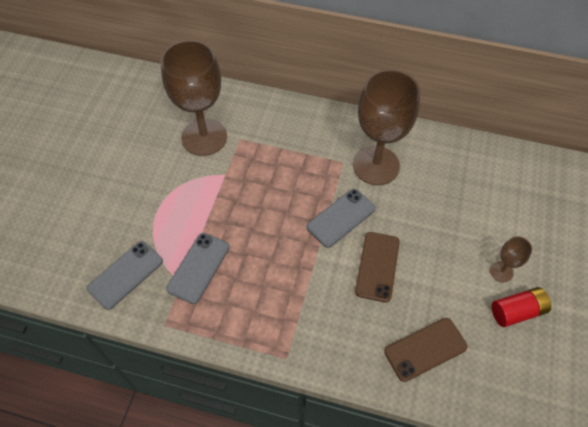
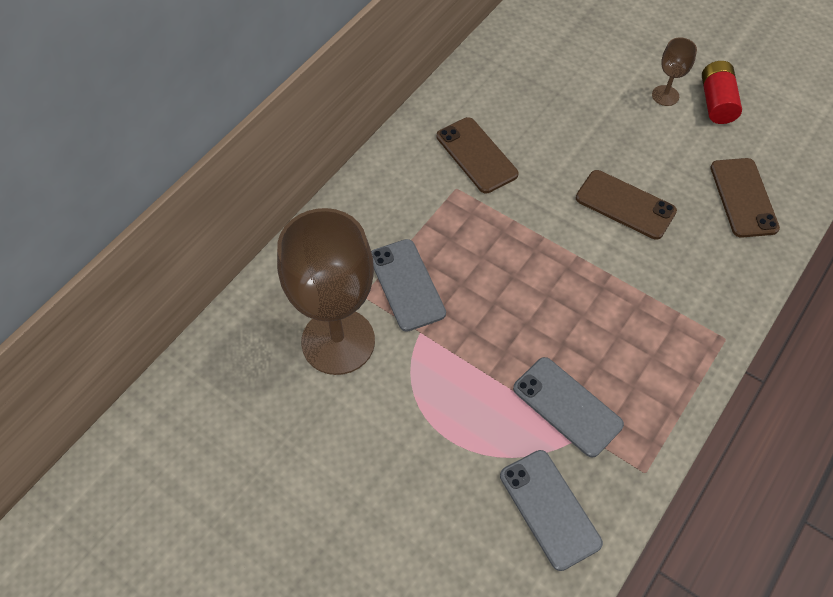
camera: 70 degrees left, 0 degrees up
(341, 218) = (543, 218): grey phone -> grey phone (406, 285)
(376, 165) = (476, 155): brown goblet -> brown phone

